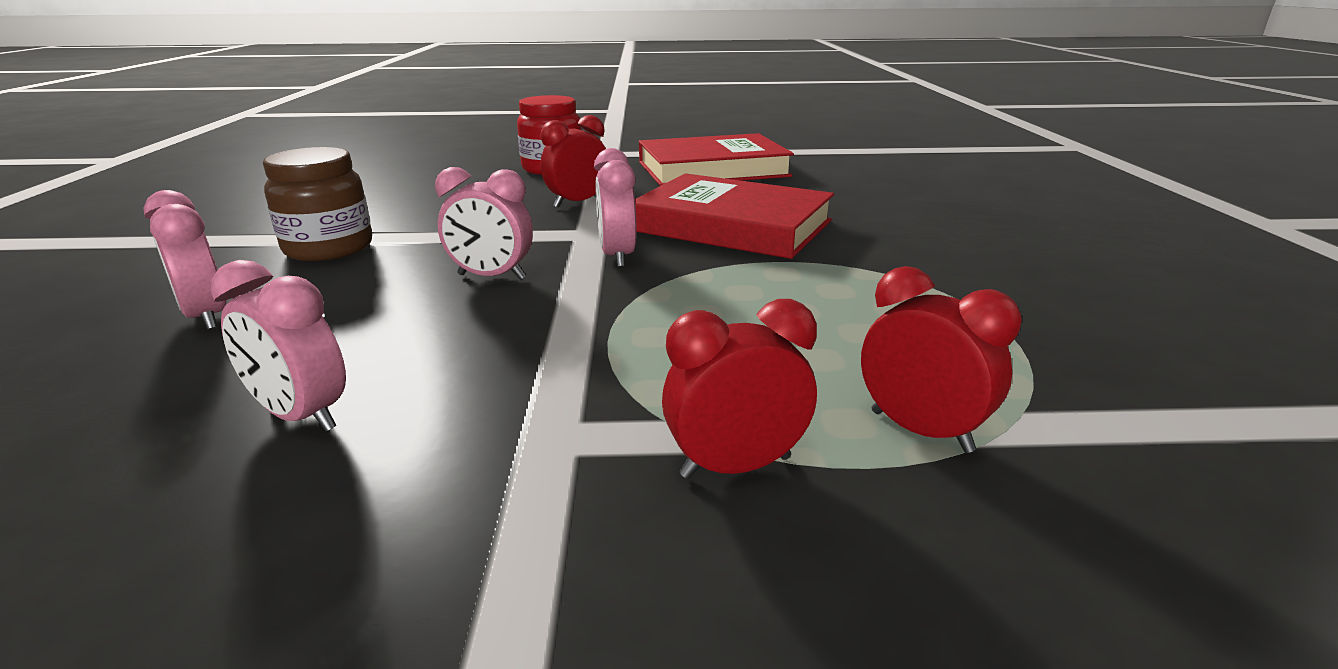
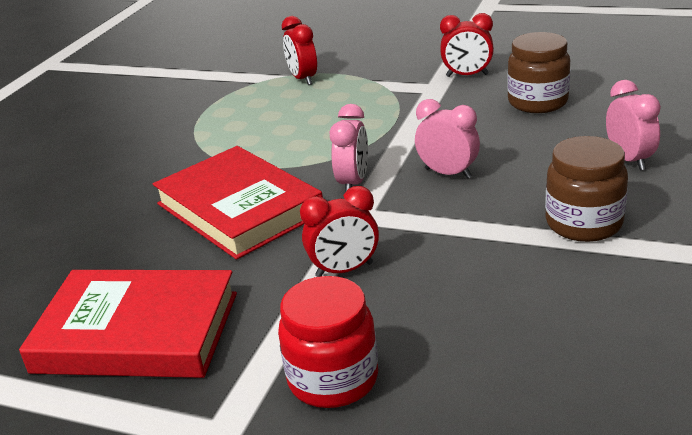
camera: 155 degrees left, 5 degrees up
(301, 416) = (537, 102): pink clock -> brown jar
(736, 467) = (376, 75): red clock -> red clock (467, 75)

